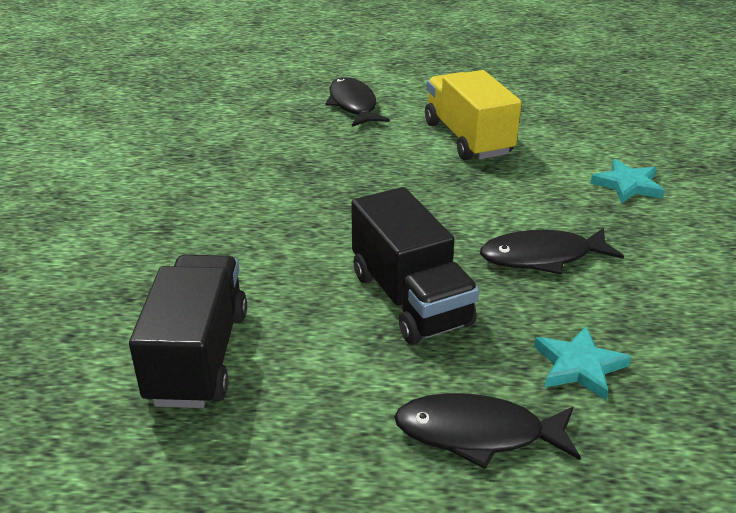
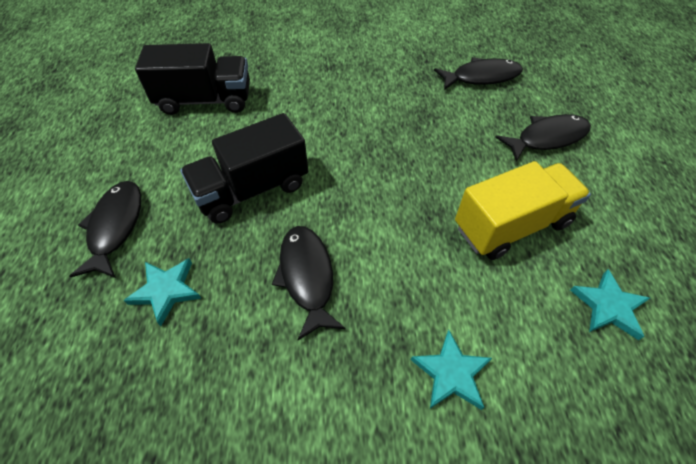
camera: 85 degrees right, 20 degrees up
(241, 124) = (481, 77): none -> black fish
(549, 112) = (608, 306): none -> turquoise star

